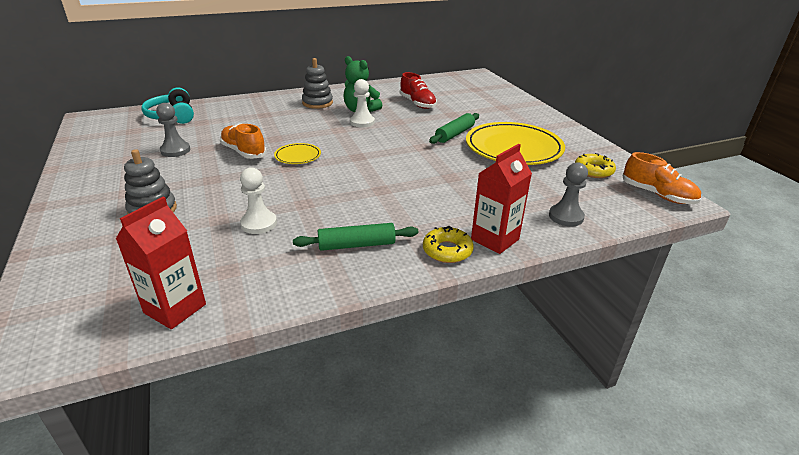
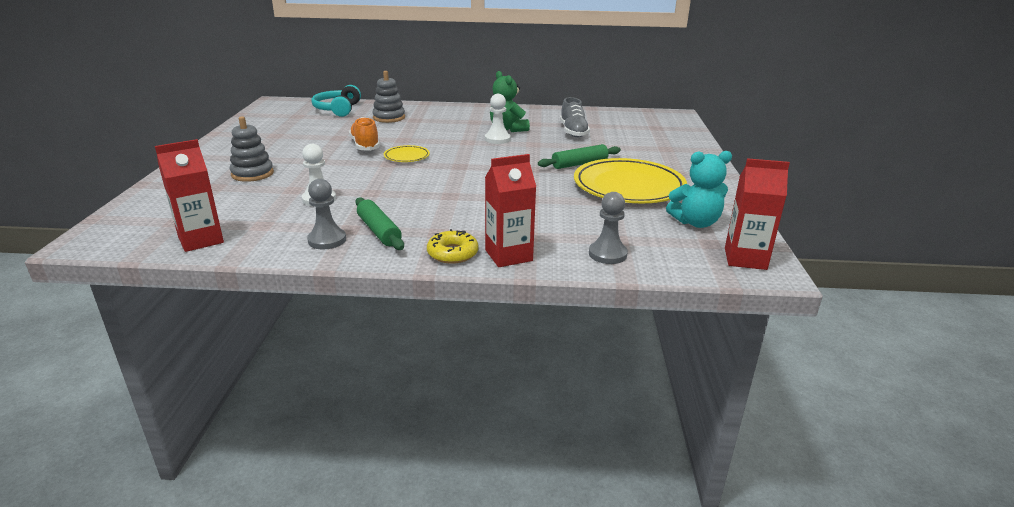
camera: 25 degrees right, 5 degrees down
(175, 150) = (313, 135): grey pawn -> grey pawn (327, 240)
(317, 103) = (474, 117): grey stacking toy -> grey stacking toy (389, 118)
(356, 245) = (379, 231): green rolling pin -> green rolling pin turned 45 degrees clockwise
(417, 103) = (573, 132): red shoe -> grey shoe
(593, 171) = (695, 222): yellow donut -> turquoise teddy bear
(657, 195) = (745, 259): orange shoe -> red carton

